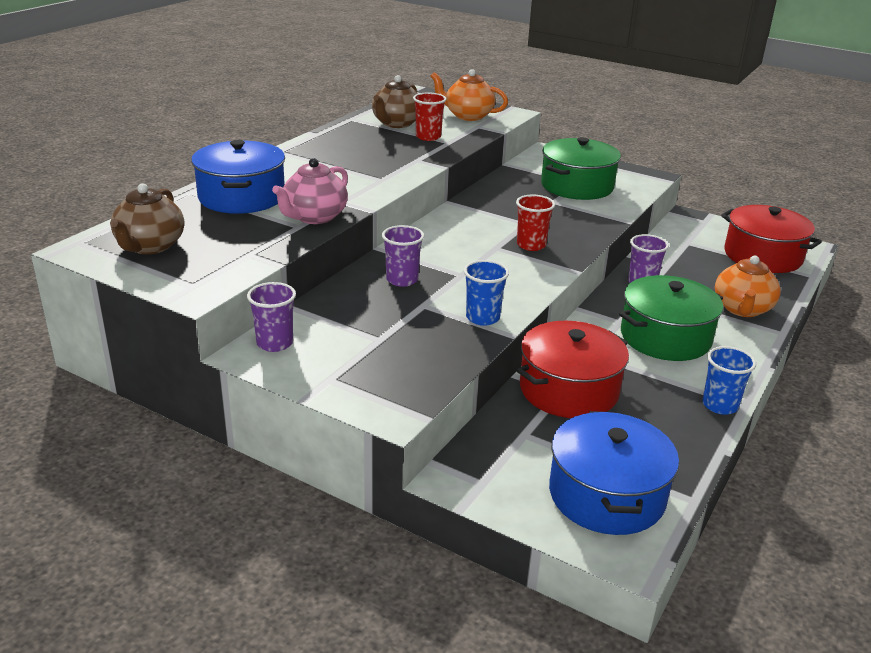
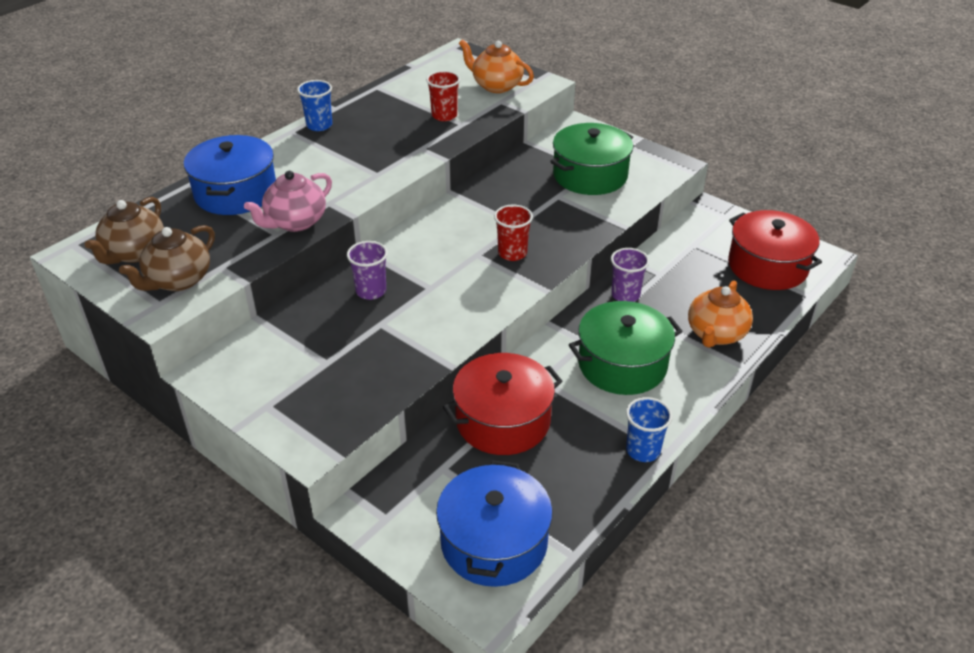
camera: 10 degrees right, 10 degrees up
(275, 343) = (230, 361): purple cup -> none
(396, 123) = (418, 95): brown teapot -> brown teapot (178, 280)
(482, 318) = (431, 343): blue cup -> blue cup (319, 125)

